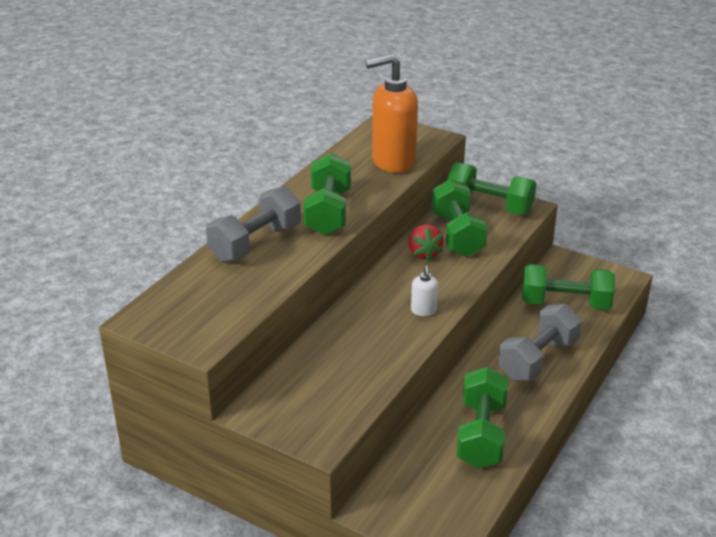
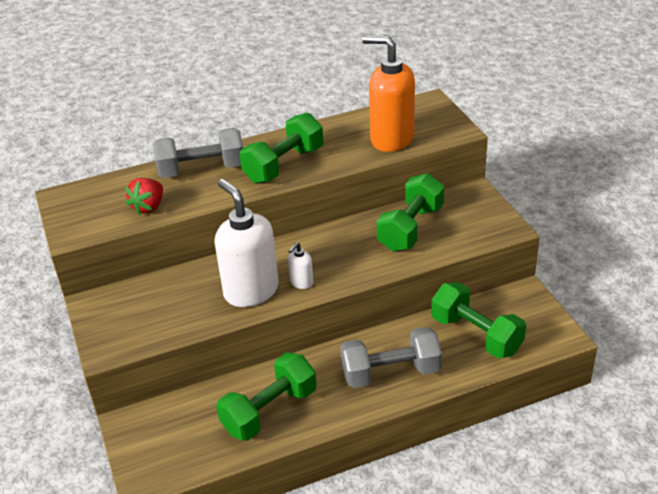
camera: 40 degrees right, 5 degrees up
(389, 335) = (251, 291): none -> white soap dispenser
(424, 254) = (362, 233): red strawberry -> red strawberry (149, 207)
(489, 206) = (472, 213): green dumbbell -> none

